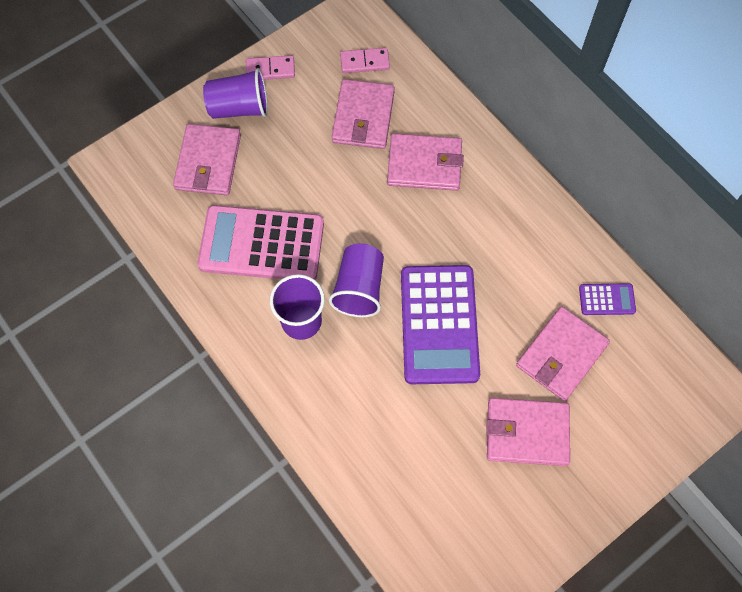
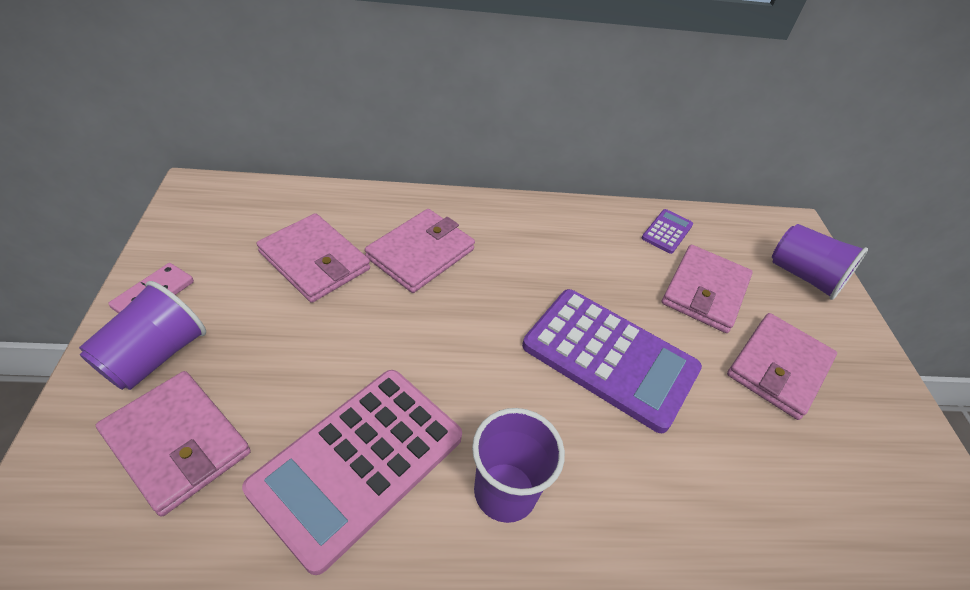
camera: 60 degrees left, 20 degrees down
(359, 288) = (510, 399): purple cup -> purple cup (804, 276)
(364, 62) = (258, 221): pink domino -> none
(561, 355) = (704, 291): pink wallet -> pink wallet turned 45 degrees clockwise

